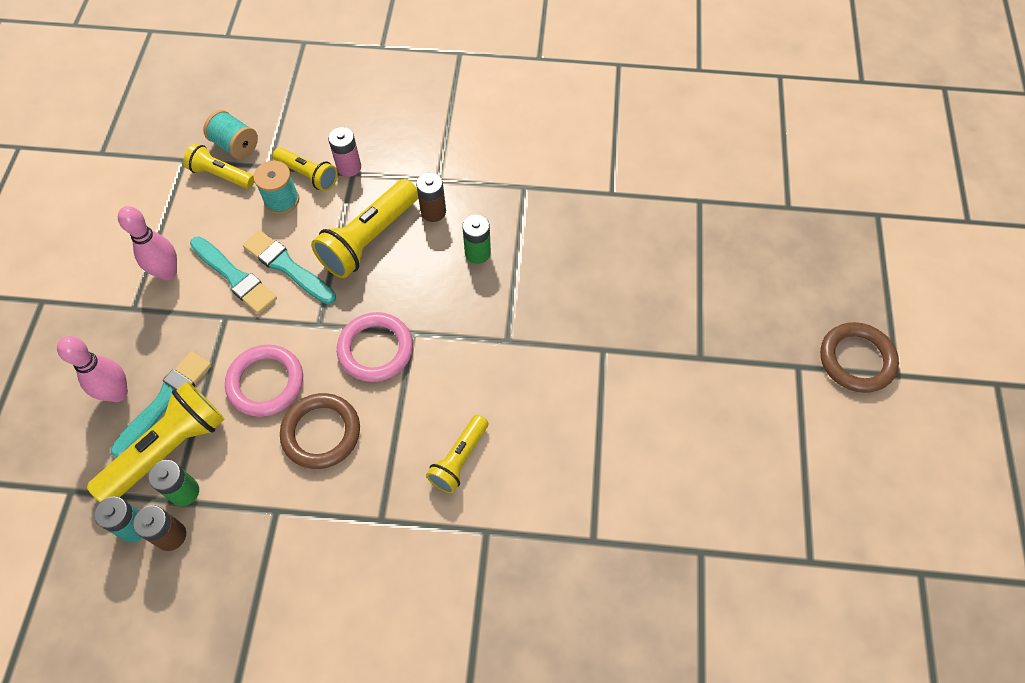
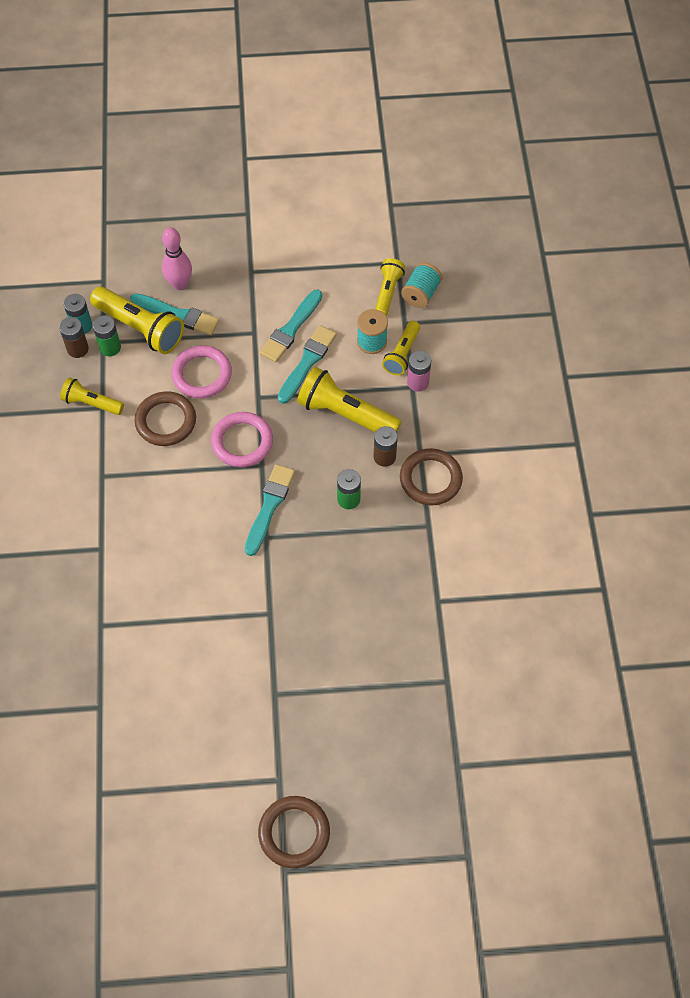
camera: 80 degrees right, 0 degrees up
(168, 272) = (286, 284): pink bowling pin -> none
(459, 459) = (156, 519): yellow flashlight -> yellow flashlight (91, 403)
(469, 332) = (269, 506): none -> turquoise brush
(471, 176) = (430, 479): none -> brown ring

